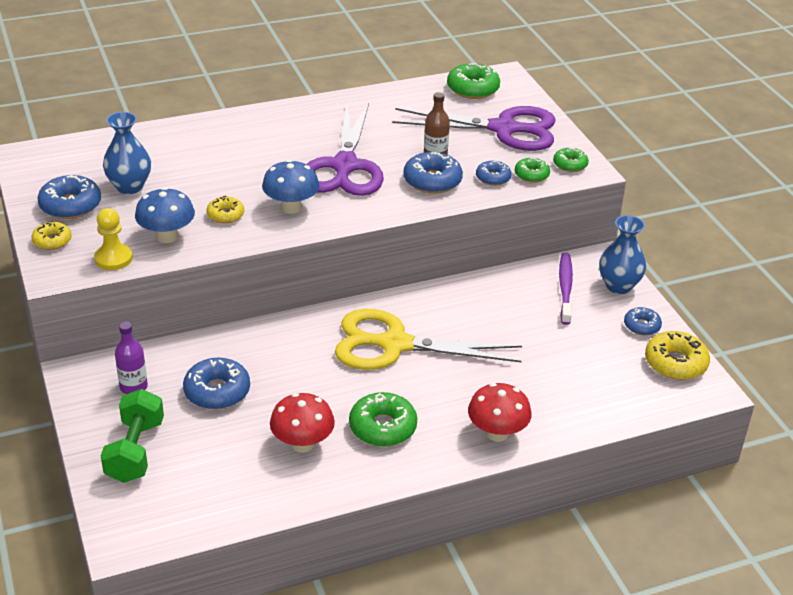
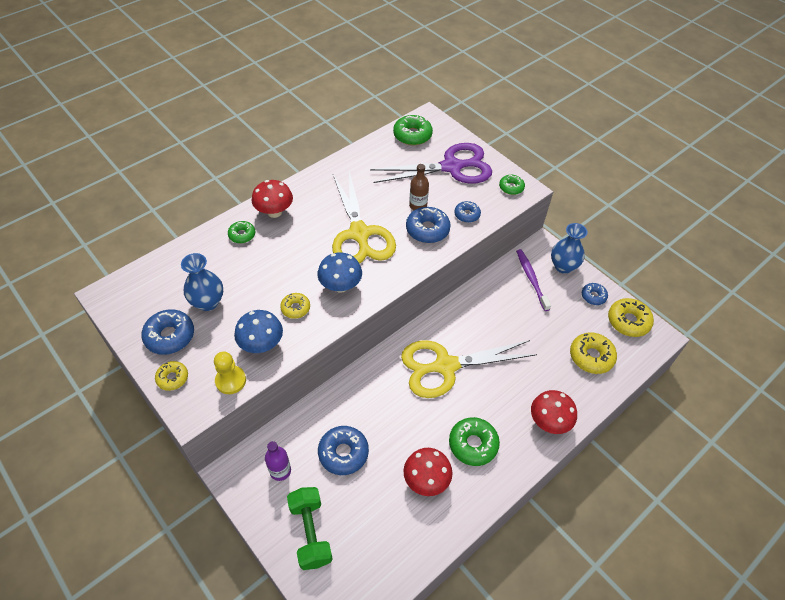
camera: 20 degrees left, 15 degrees up
(255, 125) = (274, 212): none -> red mushroom
(344, 166) = (359, 234): purple scissors -> yellow scissors
(531, 175) = (491, 204): green donut -> green donut (242, 235)
(598, 385) = (591, 356): none -> yellow donut

